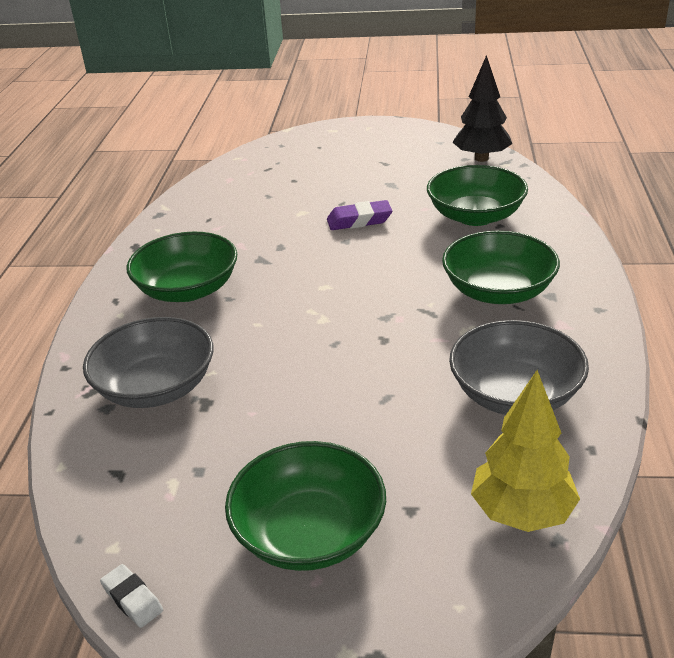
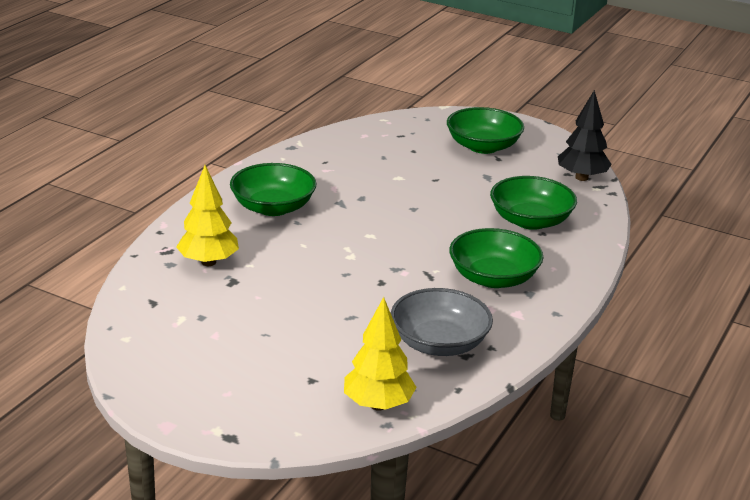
camera: 20 degrees right, 5 degrees down
(132, 599) = (120, 366): white eraser -> none
(156, 387) = (208, 262): grey bowl -> yellow tree
(309, 532) = (242, 370): green bowl -> green bowl (483, 146)
(359, 220) = (437, 197): purple eraser -> none

